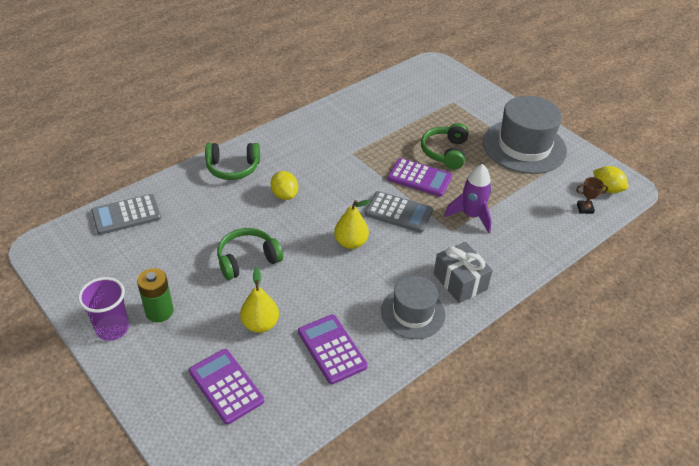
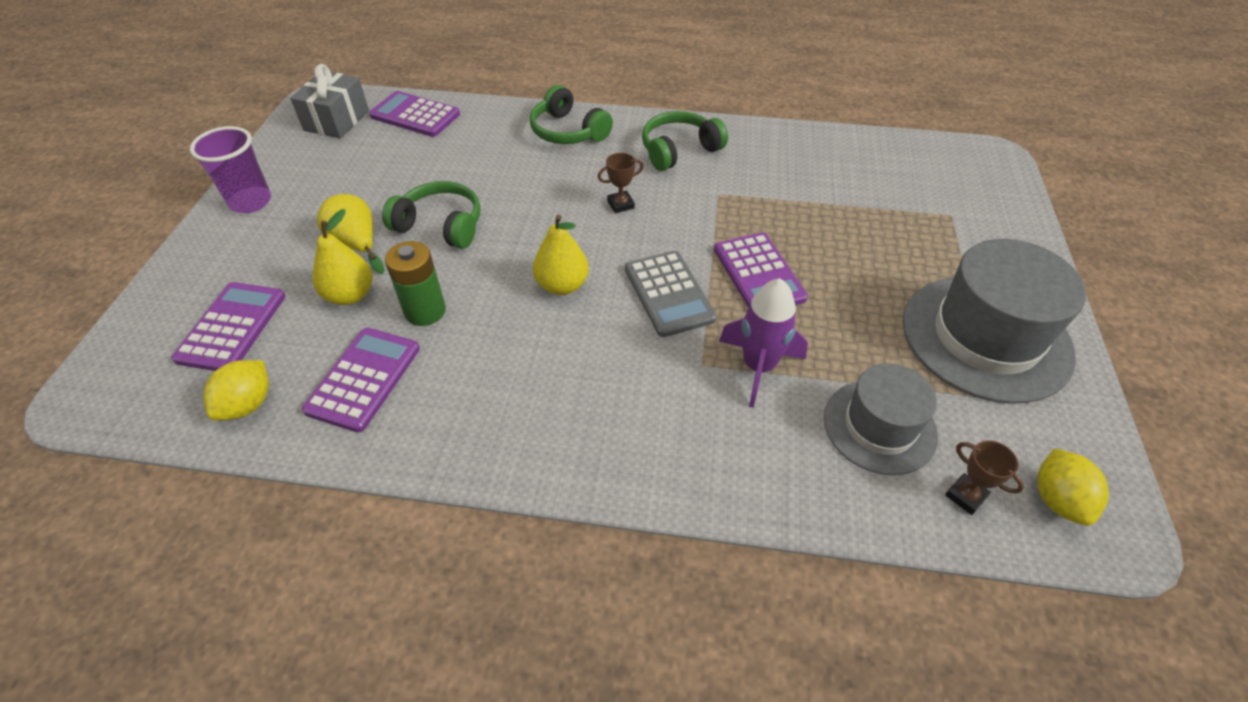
camera: 50 degrees right, 5 degrees up
(126, 215) = (415, 115): grey calculator -> purple calculator
(159, 311) = (301, 215): green battery -> green battery (425, 311)
(220, 301) = (357, 245): none -> yellow pear
(284, 195) = (575, 189): yellow lemon -> yellow lemon (248, 404)
(318, 187) = (620, 204): none -> brown trophy
(413, 313) = (501, 419): grey hat -> grey hat (879, 426)
(445, 152) = (843, 267): green headphones -> green headphones (679, 150)
(460, 281) = (614, 433): grey gift -> grey gift (337, 120)

